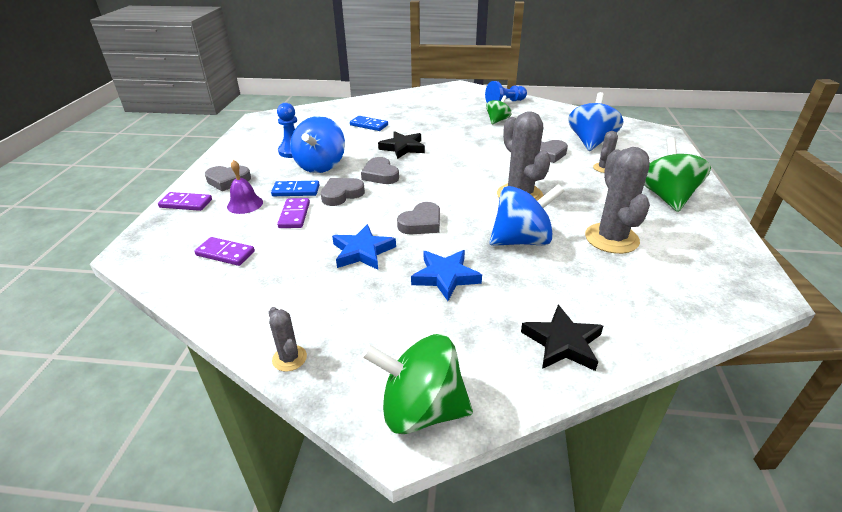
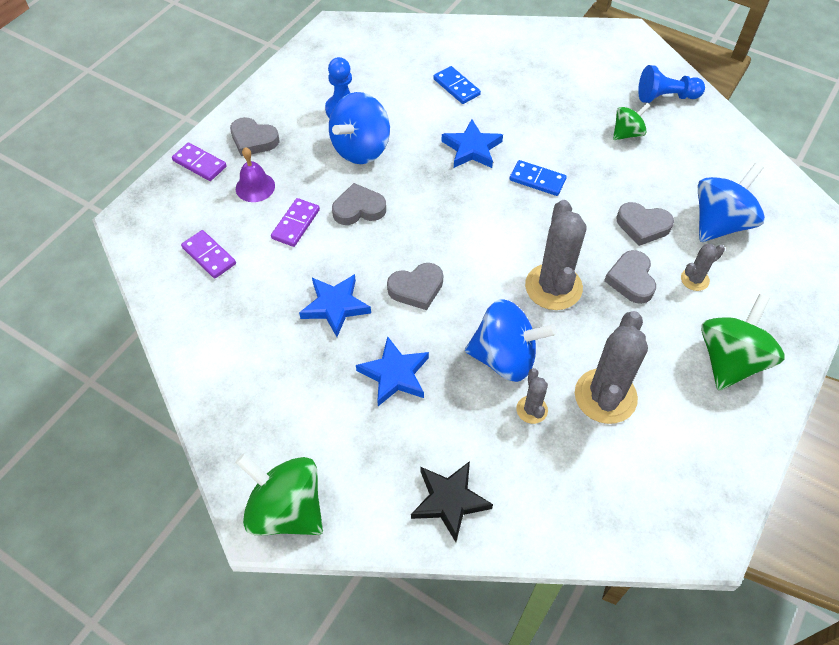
camera: 25 degrees right, 20 degrees up
(289, 358) = (211, 410): grey cactus -> grey cactus (531, 409)
(296, 191) = (315, 184): blue domino -> blue domino (537, 180)
(380, 175) = (418, 190): grey heart -> grey heart (631, 280)
(403, 148) = (472, 149): black star -> blue star

